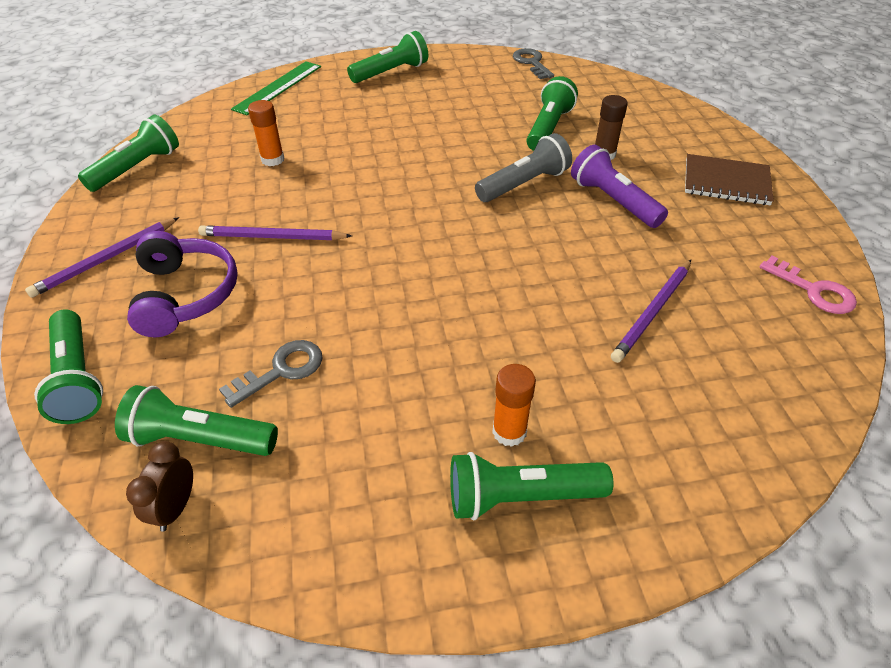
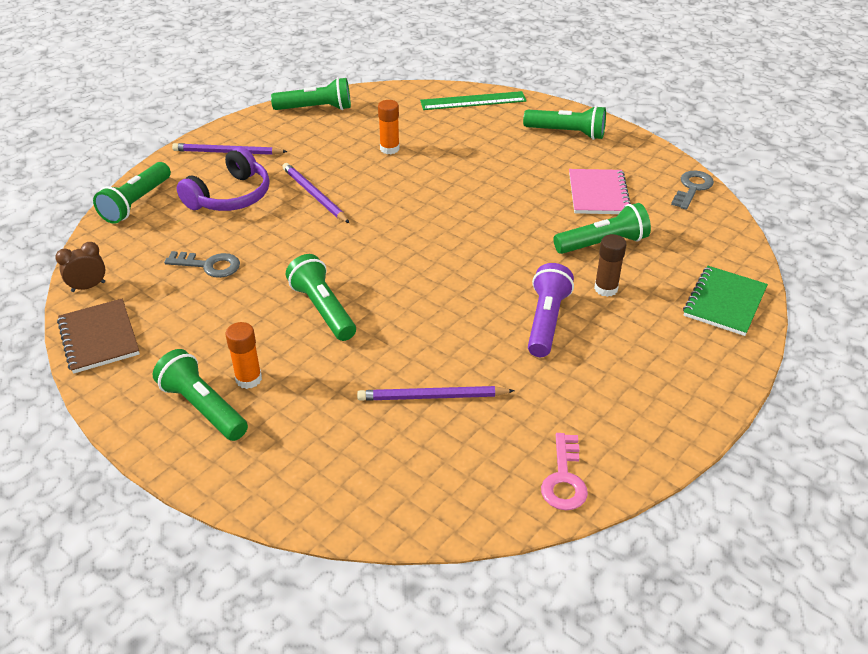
camera: 50 degrees right, 5 degrees down
(200, 439) = (136, 267): green flashlight -> green flashlight (323, 309)
(486, 99) = (598, 194): none -> pink notebook
(523, 184) = (508, 267): grey flashlight -> none
(673, 117) = (724, 302): none -> green notebook
(726, 182) = (661, 373): brown notebook -> brown notebook (99, 338)

